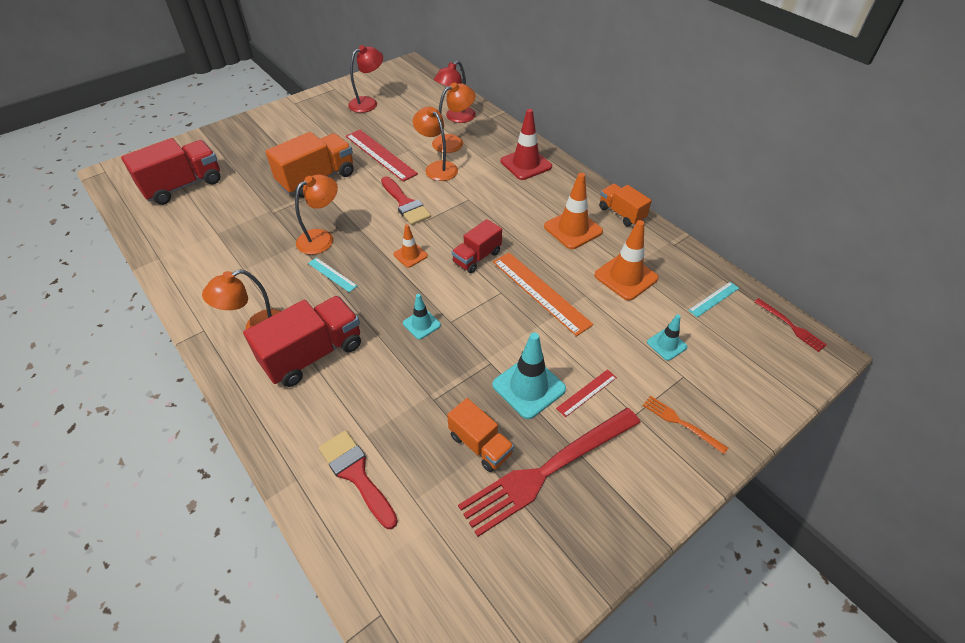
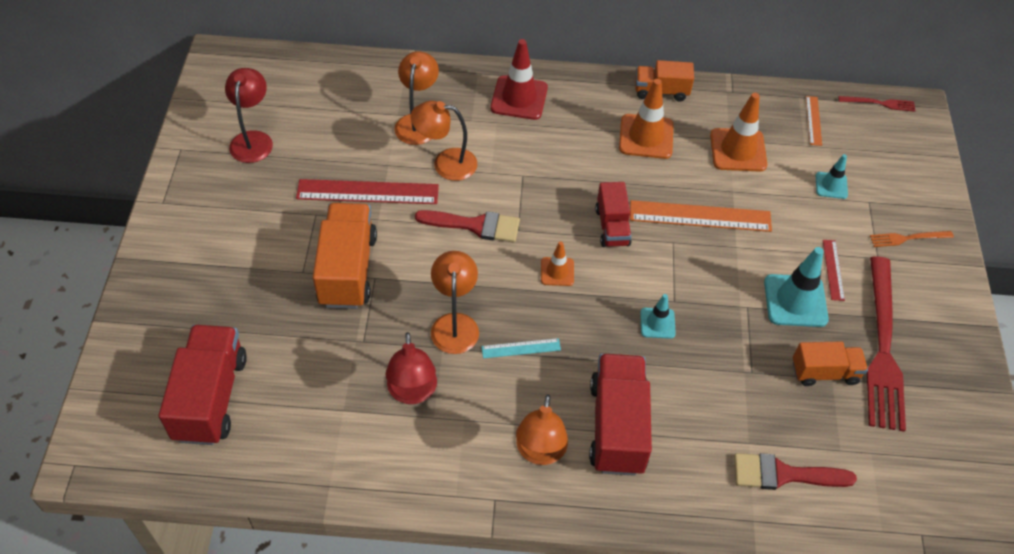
camera: 50 degrees left, 5 degrees up
(456, 118) = (377, 91): red lamp -> red lamp (412, 393)
(714, 299) = (813, 120): turquoise ruler -> orange ruler

